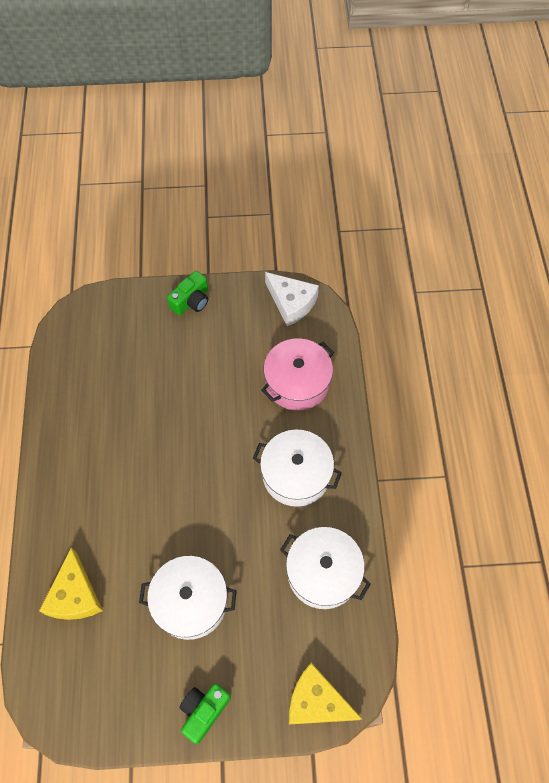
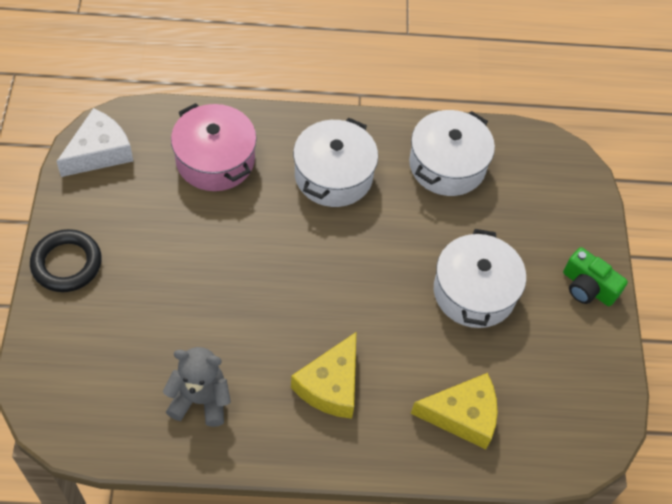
camera: 90 degrees left, 5 degrees down
(87, 402) = (200, 400): none -> grey teddy bear
(191, 301) = (67, 264): green camera -> black ring
(316, 701) = (575, 187): yellow cheese -> yellow cheese (331, 385)

